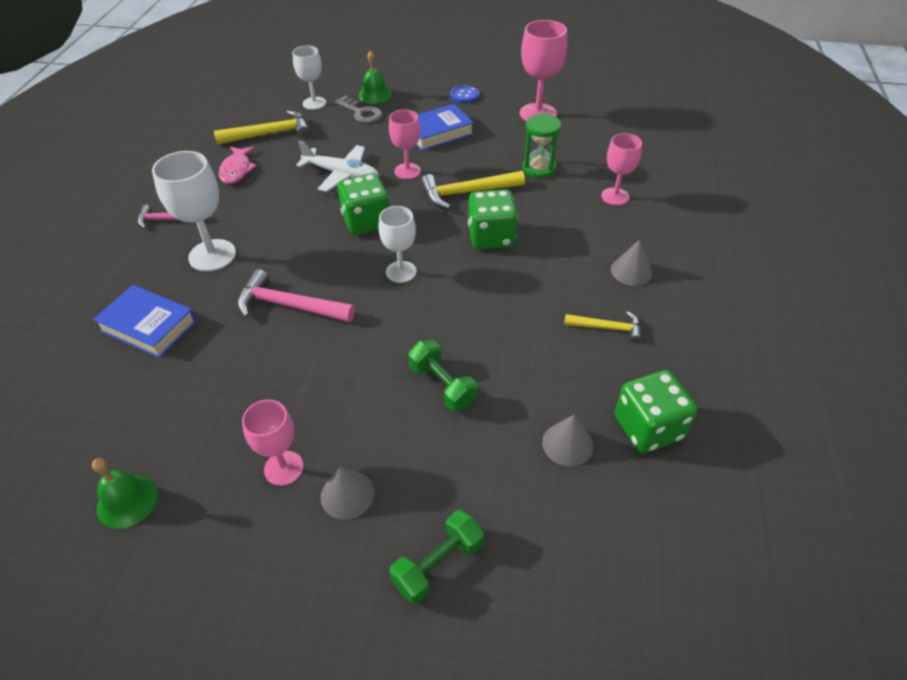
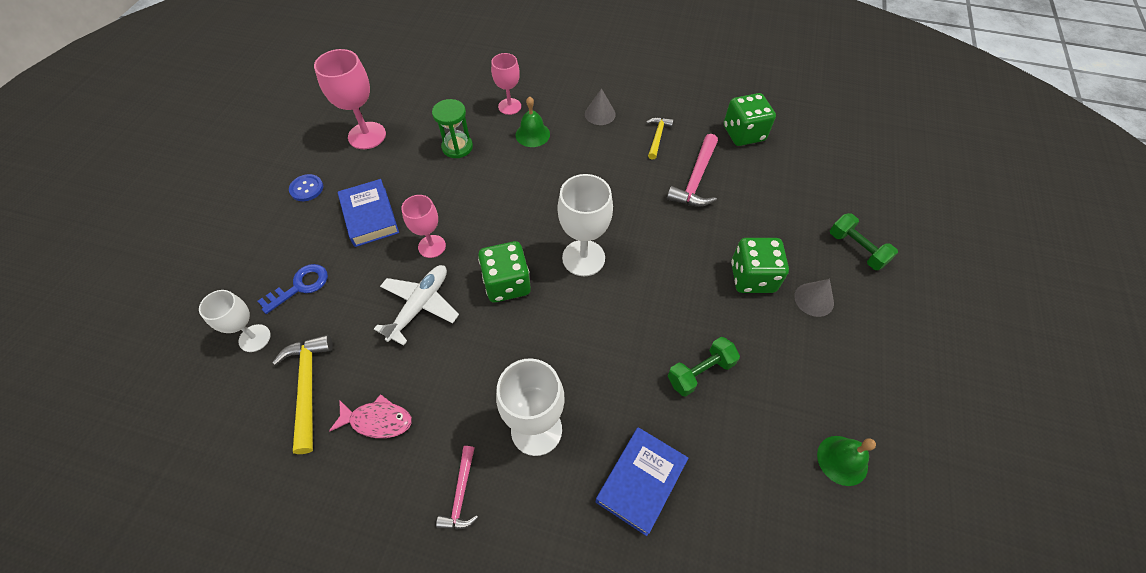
camera: 85 degrees left, 10 degrees up
(283, 468) = (797, 342): pink goblet -> none
(289, 306) = (620, 348): pink hammer -> pink hammer (696, 179)
(361, 113) = (300, 286): grey key -> blue key
(375, 95) = (265, 272): green bell -> green bell (532, 134)
(401, 272) = (583, 258): white goblet -> white goblet, size x1.55
(442, 385) = (712, 237): green dumbbell -> green dumbbell (700, 372)
(467, 193) = (480, 202): yellow hammer -> none
(491, 237) = (547, 191): green dice -> green dice (752, 277)
(567, 444) = (759, 174): grey cone -> none

